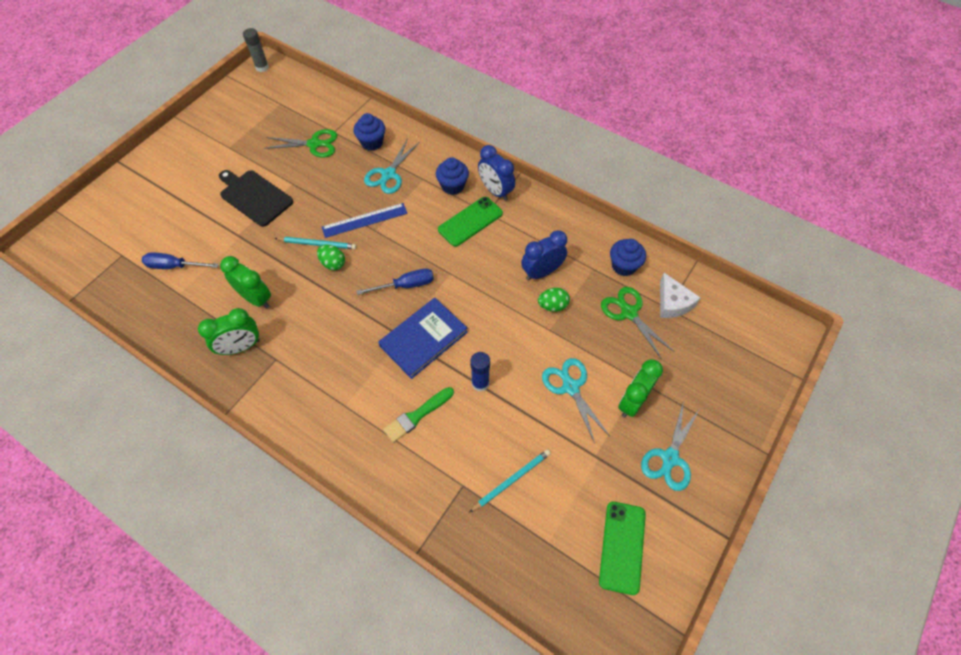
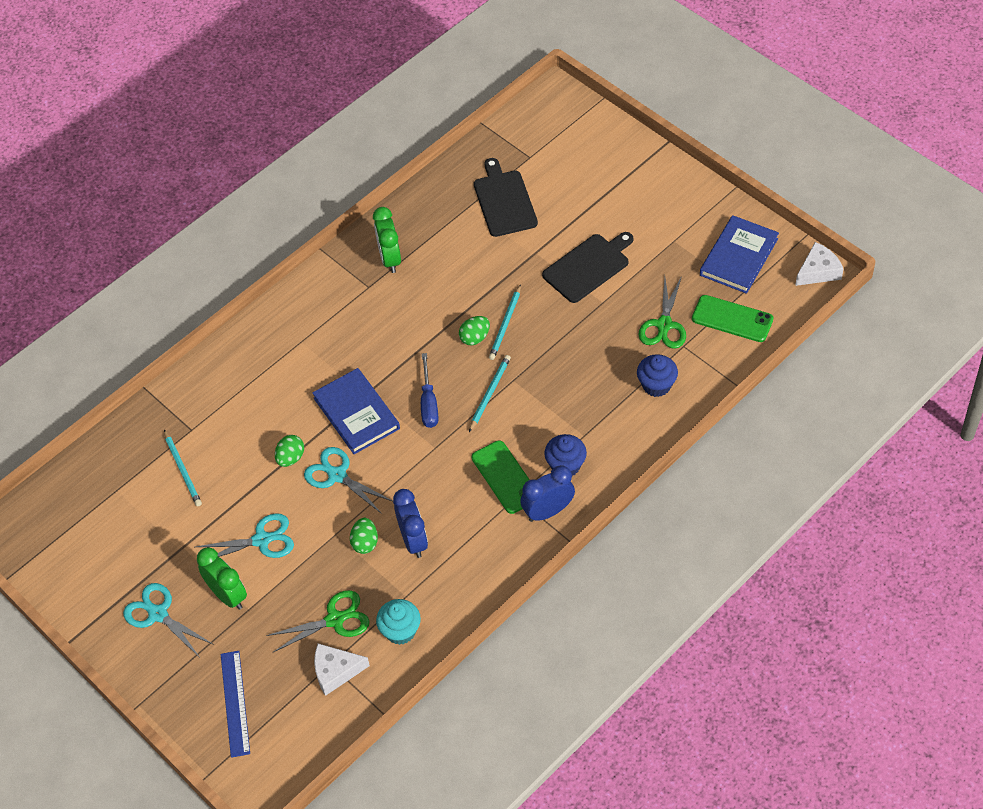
camera: 105 degrees right, 5 degrees down
(174, 266) = (504, 201): blue screwdriver -> black cutting board
(247, 109) = (738, 257): none -> blue book
(256, 298) = (445, 270): green clock -> none
(262, 67) = (818, 271): grey glue stick -> white cheese
(364, 220) = (530, 370): blue ruler -> blue ruler (235, 703)
(388, 174) = (598, 399): turquoise scissors -> turquoise scissors (337, 475)
(391, 244) = (489, 393): none -> turquoise pencil
(417, 415) = (272, 399): green brush -> none
(480, 383) = (290, 458): blue glue stick -> green egg
(622, 547) = (91, 549): green phone -> green phone (732, 319)
(623, 266) = (400, 631): blue cupcake -> turquoise cupcake

